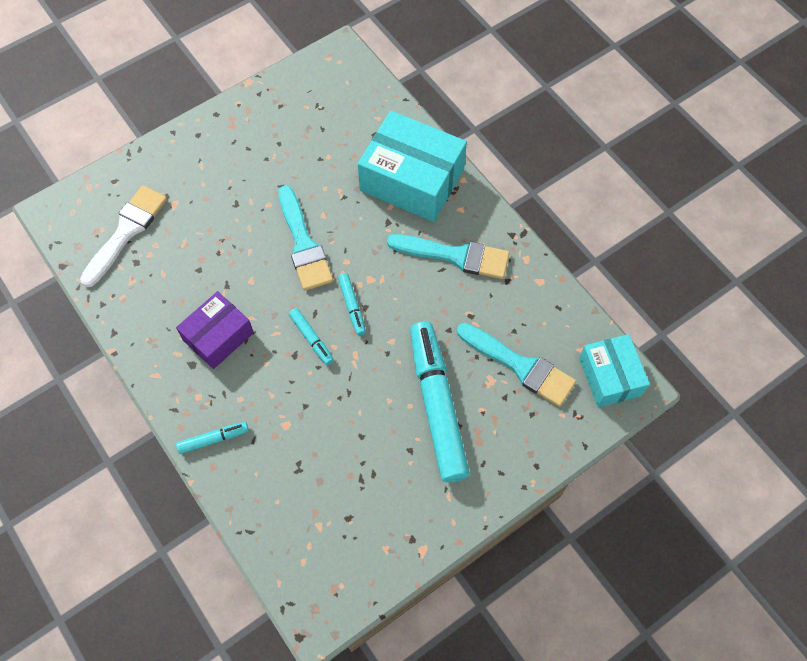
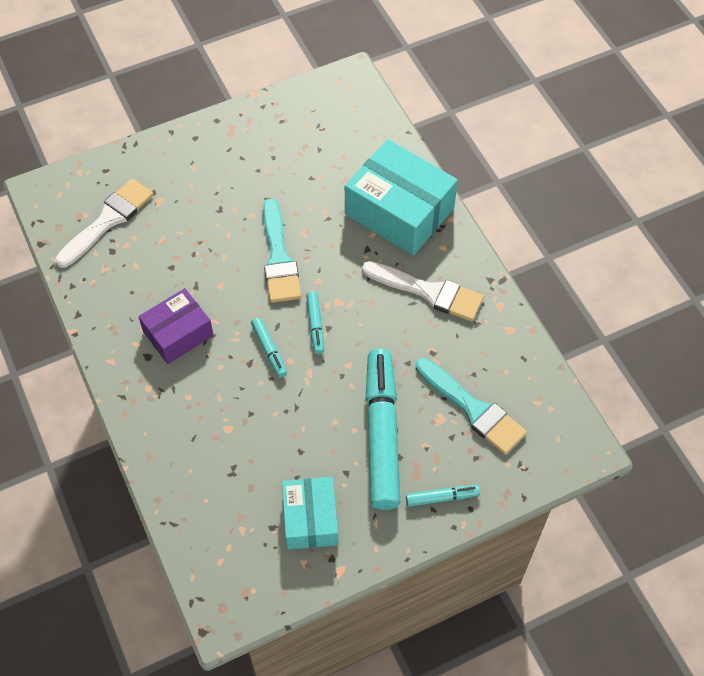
camera: 10 degrees right, 5 degrees down
(213, 439) = (155, 431): turquoise marker -> turquoise marker (442, 497)
(455, 256) = (429, 292): turquoise brush -> white brush
(610, 376) = (563, 434): turquoise box -> turquoise box (310, 519)

